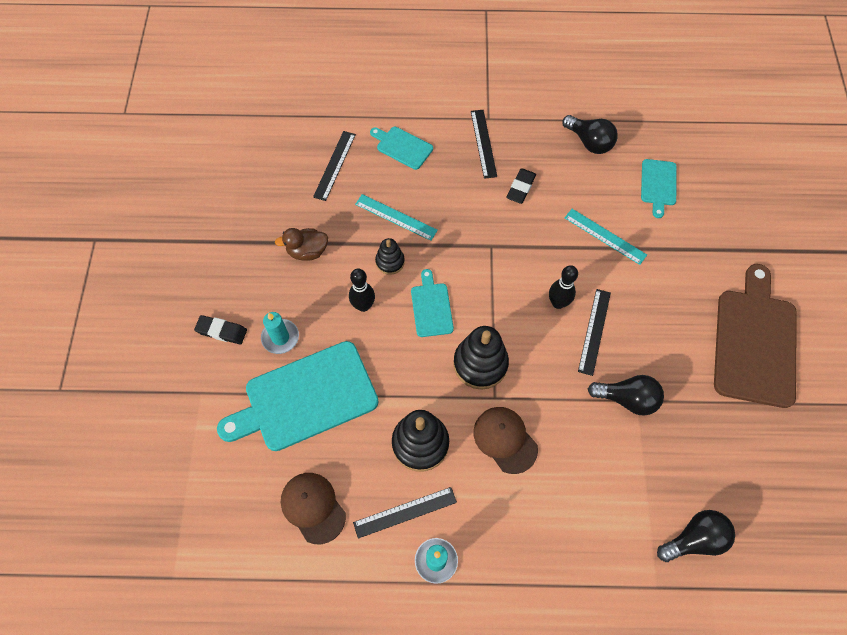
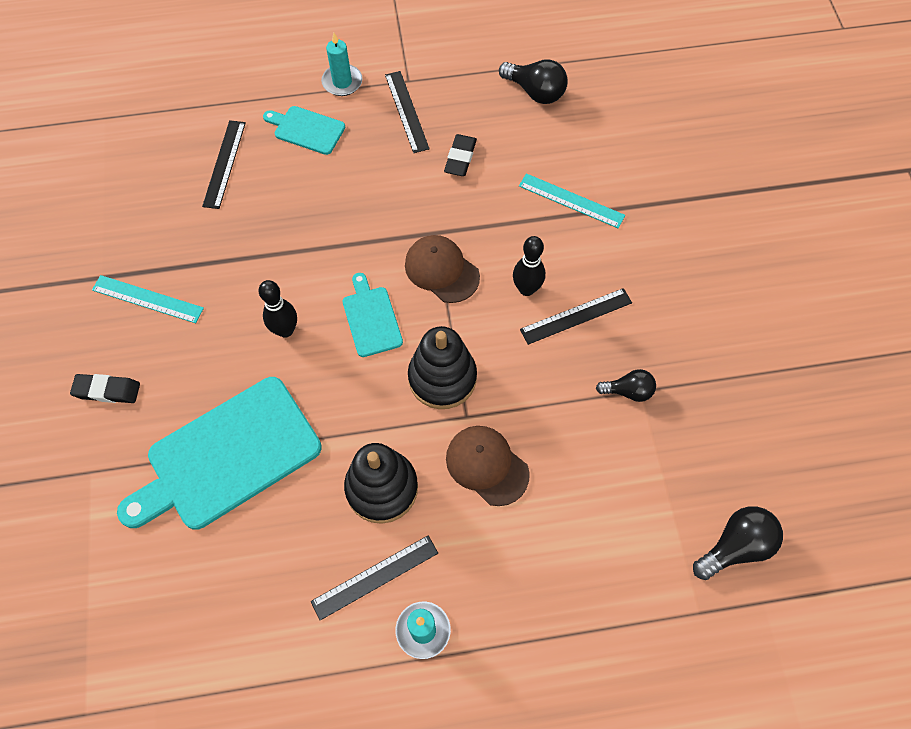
camera: 10 degrees left, 0 degrees up
(280, 337) = (184, 386): turquoise candle -> turquoise candle (342, 82)
(307, 251) = (204, 274): brown duck -> none
(313, 507) = (256, 592): brown cap -> brown cap (441, 270)
(390, 262) = (311, 271): black stacking toy -> none
(396, 217) = (311, 215): turquoise ruler -> turquoise ruler (147, 299)
(594, 331) = (576, 316): black ruler -> black ruler turned 60 degrees clockwise
(627, 399) = (628, 391): black light bulb -> black light bulb, size x0.65
(658, 185) = (625, 130): turquoise cutting board -> none
(754, 342) = (768, 298): brown cutting board -> none

